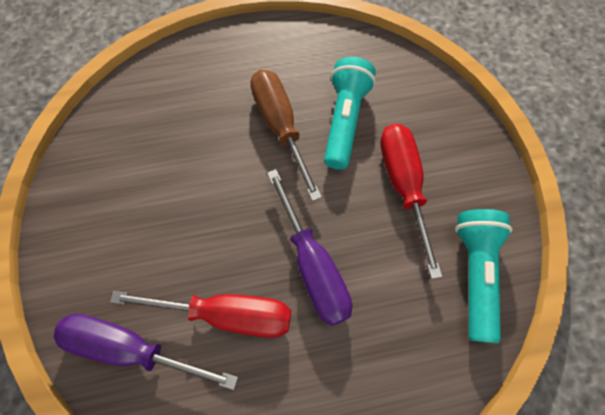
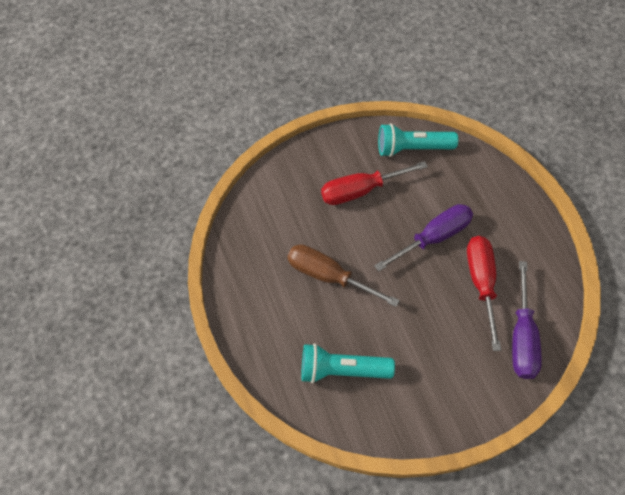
camera: 100 degrees left, 5 degrees down
(280, 127) = (329, 276): brown screwdriver -> brown screwdriver turned 60 degrees clockwise
(344, 121) = (314, 233): turquoise flashlight -> turquoise flashlight (342, 370)

